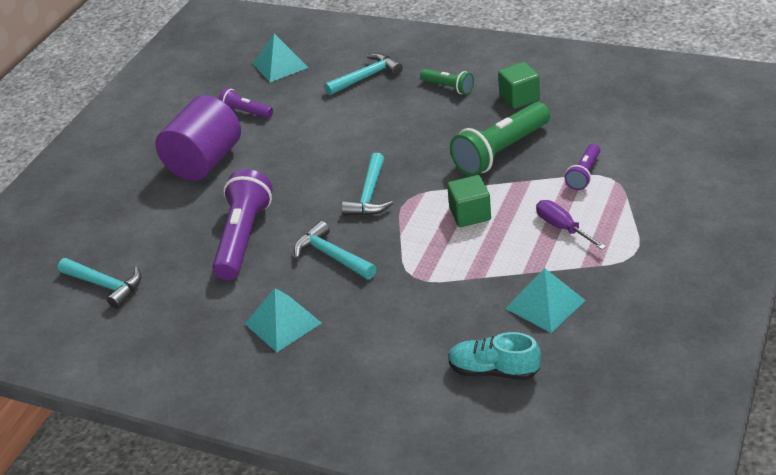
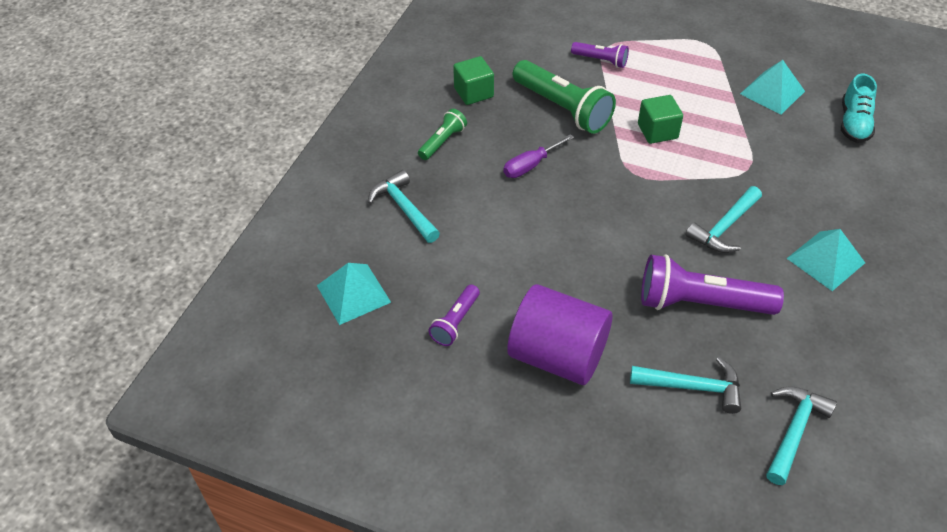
camera: 95 degrees left, 10 degrees up
(369, 195) = (628, 201): turquoise hammer -> turquoise hammer (693, 387)
(562, 228) = (675, 77): purple screwdriver -> purple screwdriver (530, 165)

